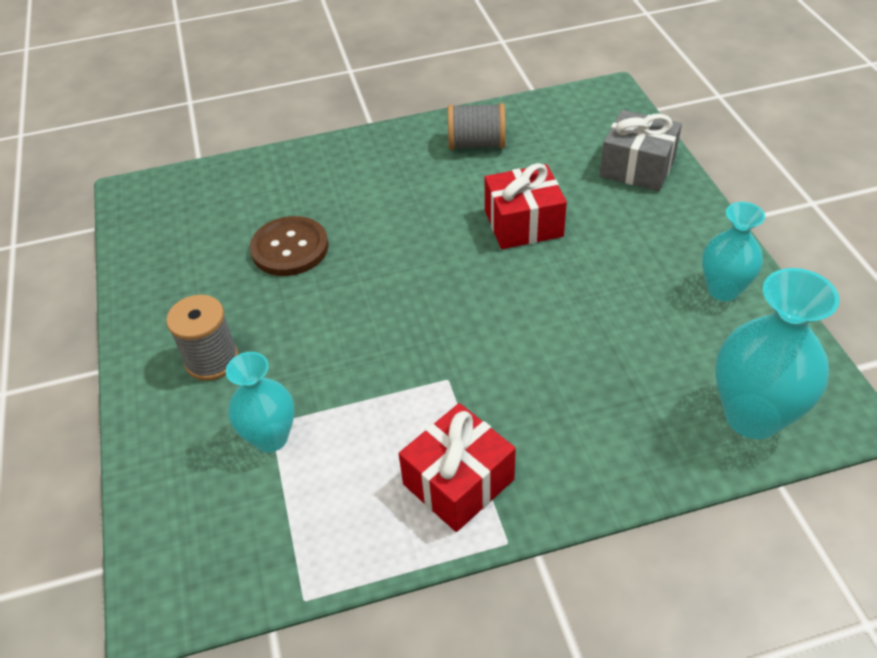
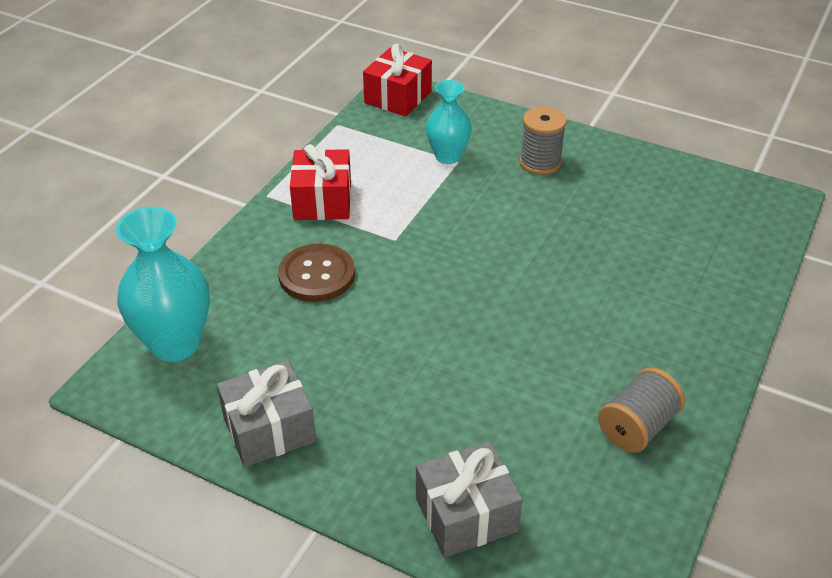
camera: 130 degrees right, 5 degrees down
(290, 248) = (614, 240): brown button -> brown button (317, 275)
(523, 223) = (489, 375): red gift -> red gift (398, 97)
(723, 290) = (269, 429): turquoise vase -> grey gift

